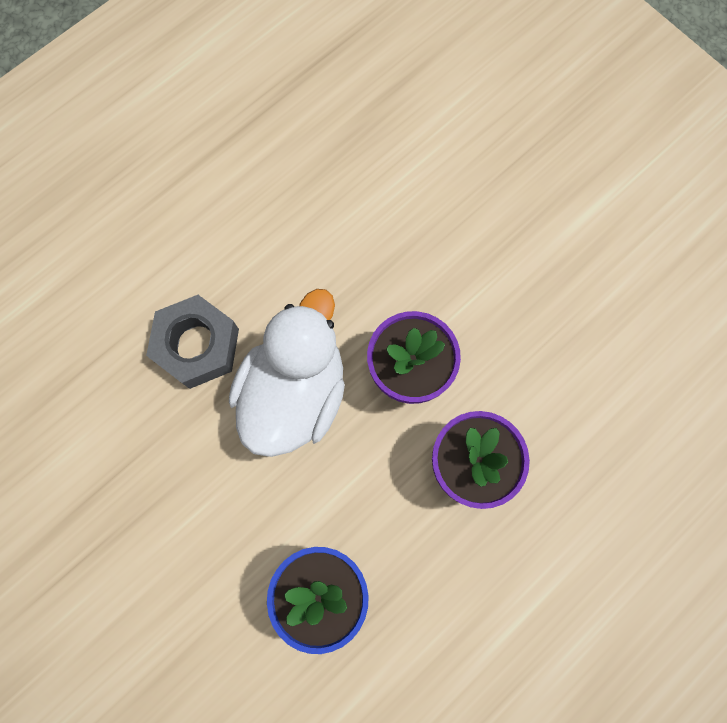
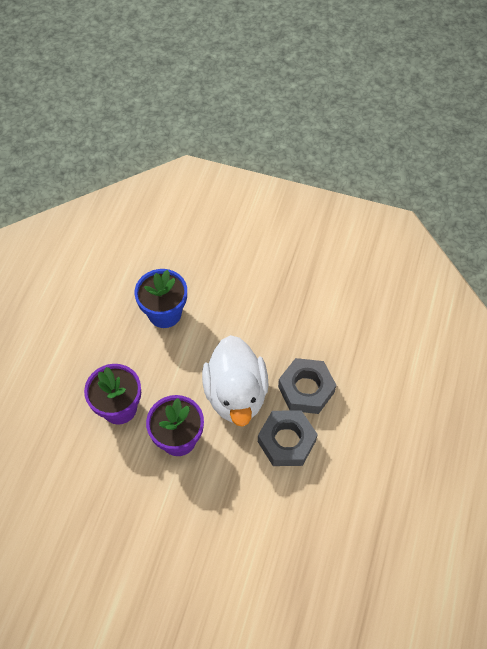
camera: 150 degrees right, 15 degrees down
(270, 291) = (286, 441): none -> grey nut

